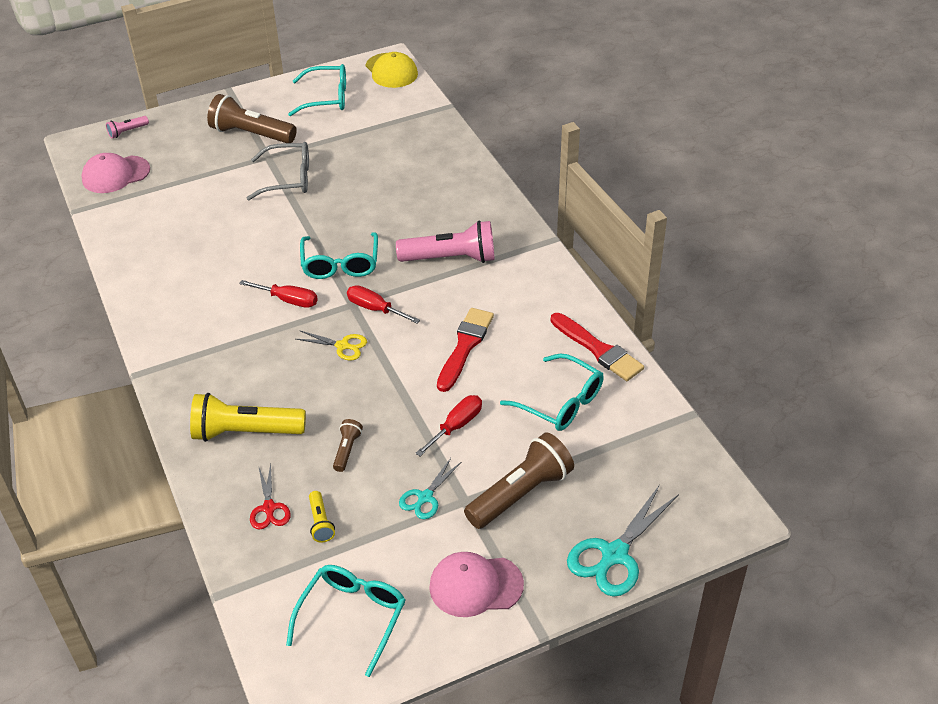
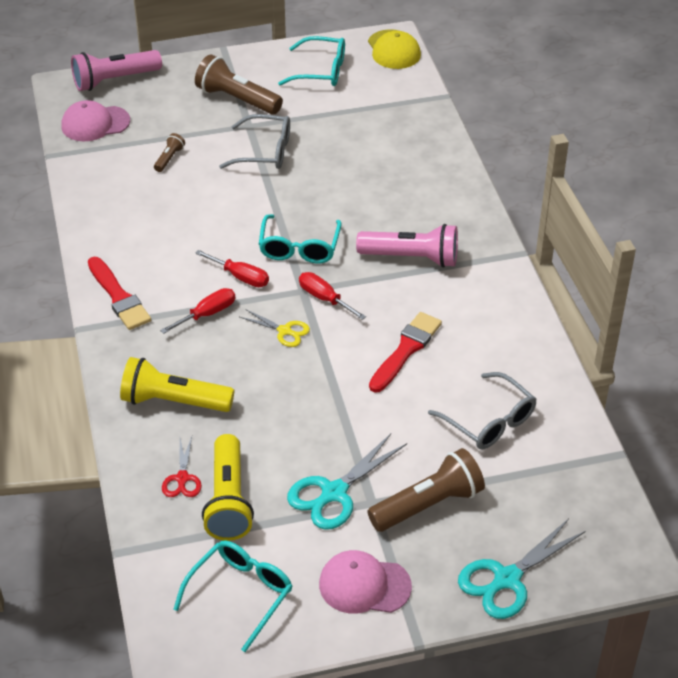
camera: 10 degrees right, 0 degrees up
(127, 132) = (114, 80): pink flashlight -> pink flashlight, size x2.10
(320, 523) = (228, 500): yellow flashlight -> yellow flashlight, size x2.10
(347, 450) = (268, 434): brown flashlight -> brown flashlight (169, 158)
(425, 497) = (334, 493): turquoise scissors -> turquoise scissors, size x1.73
(456, 426) = (380, 428): red screwdriver -> red screwdriver (207, 314)
(561, 402) = (489, 421): turquoise glasses -> grey glasses
(598, 349) = (540, 374): red brush -> red brush (119, 297)

